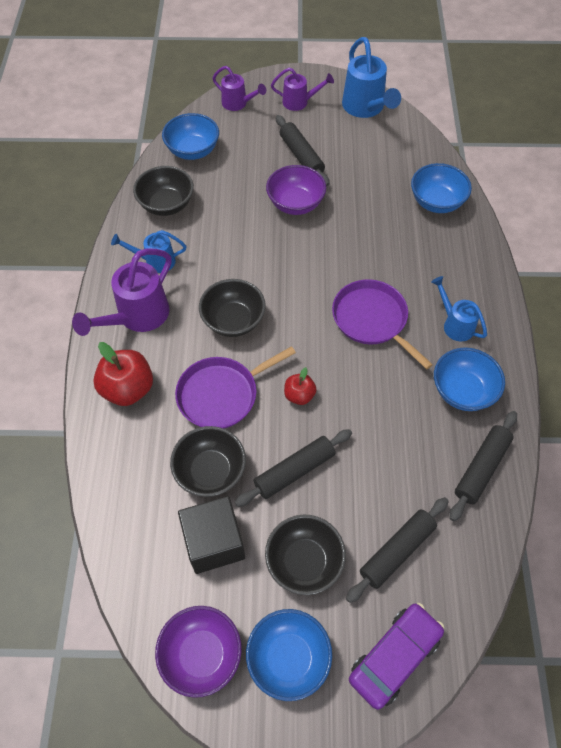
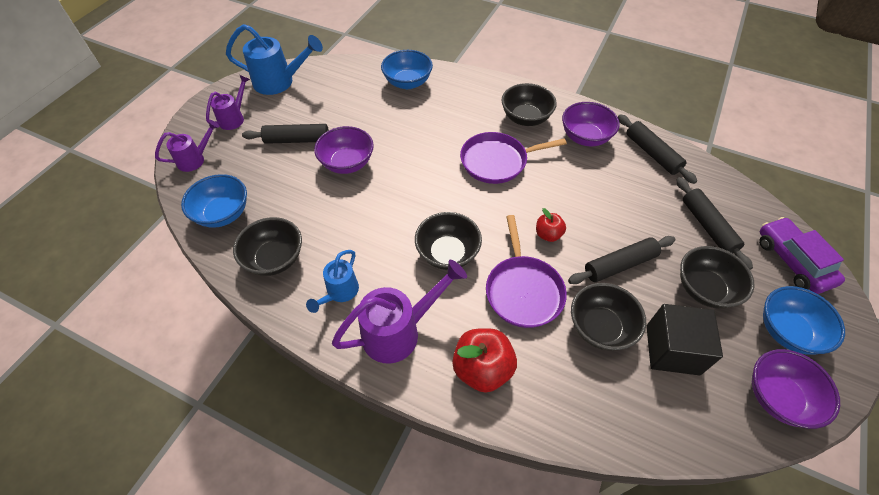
camera: 65 degrees left, 5 degrees down
(137, 317) = (399, 331): purple watering can -> purple watering can turned 90 degrees counterclockwise
(294, 471) = (619, 265): black rolling pin -> black rolling pin turned 75 degrees clockwise
(455, 324) = (525, 118): blue watering can -> black bowl
(462, 391) = (585, 137): blue bowl -> purple bowl

